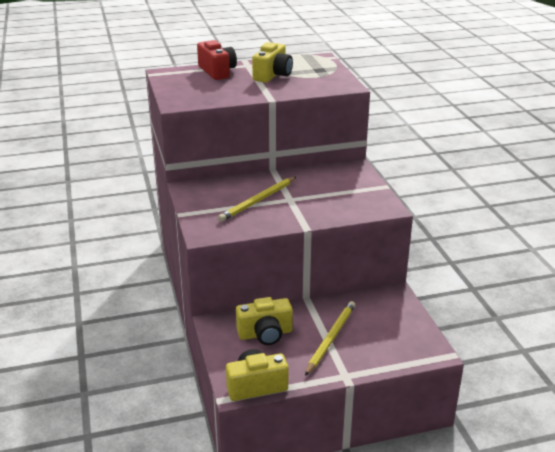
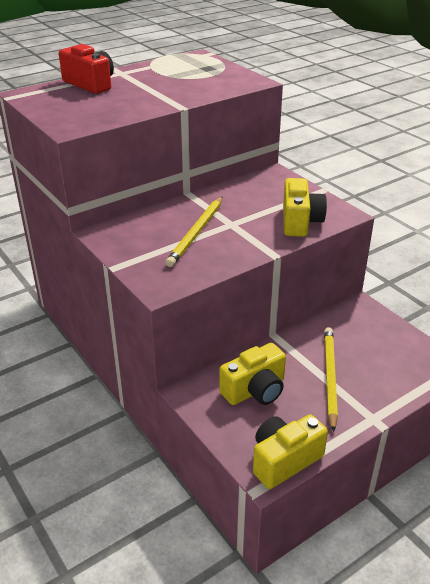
camera: 20 degrees left, 5 degrees up
(272, 75) = (160, 80): yellow camera -> yellow camera (300, 222)

